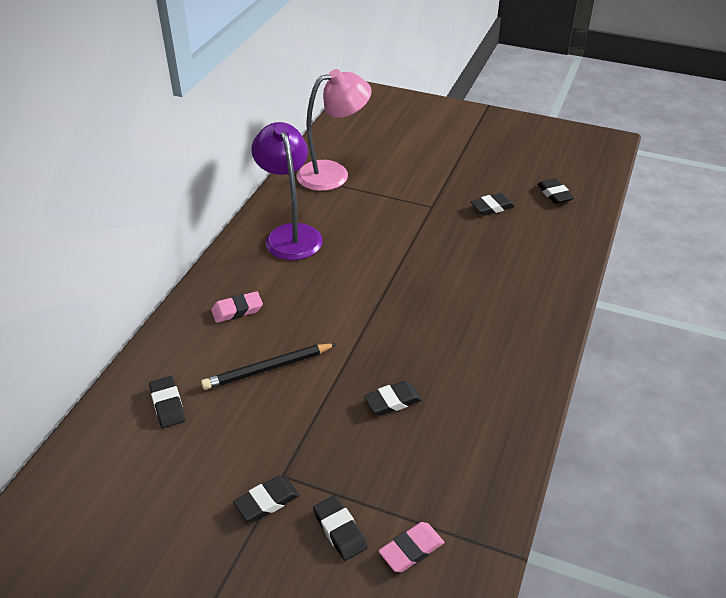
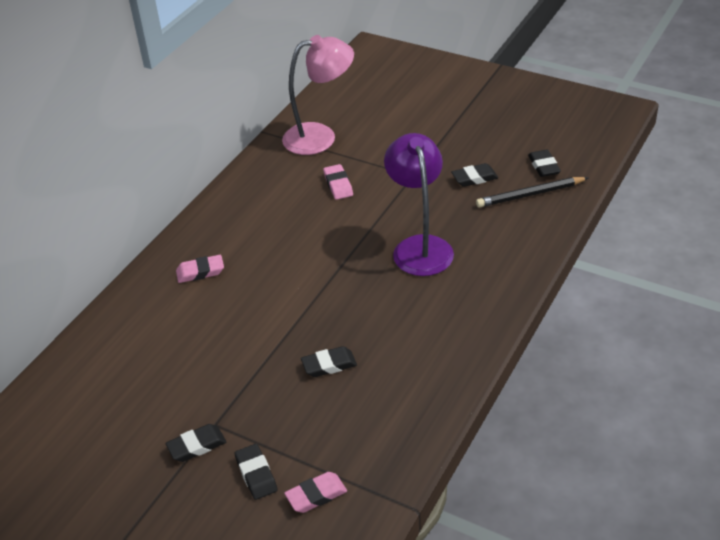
camera: 10 degrees right, 0 degrees up
(167, 404) = (122, 356): black eraser -> none
(268, 369) = (219, 328): black pencil -> black pencil (530, 195)
(290, 234) = (265, 199): purple lamp -> purple lamp (420, 247)
(361, 218) = (338, 185): none -> pink eraser

